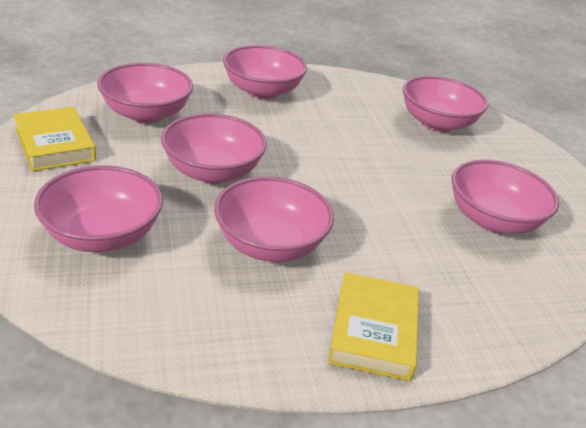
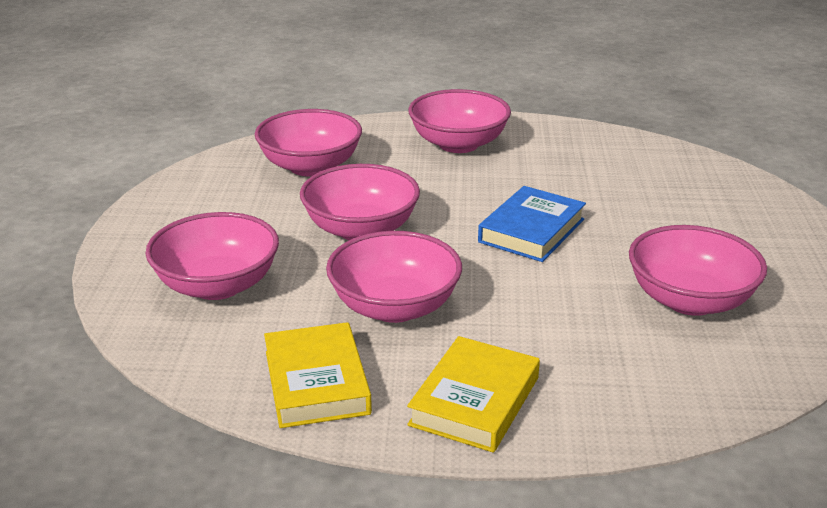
camera: 20 degrees right, 5 degrees down
(55, 144) = (201, 195): yellow book -> yellow book (317, 382)
(351, 166) = (531, 231): none -> blue book
(437, 123) = (673, 186): pink bowl -> none

